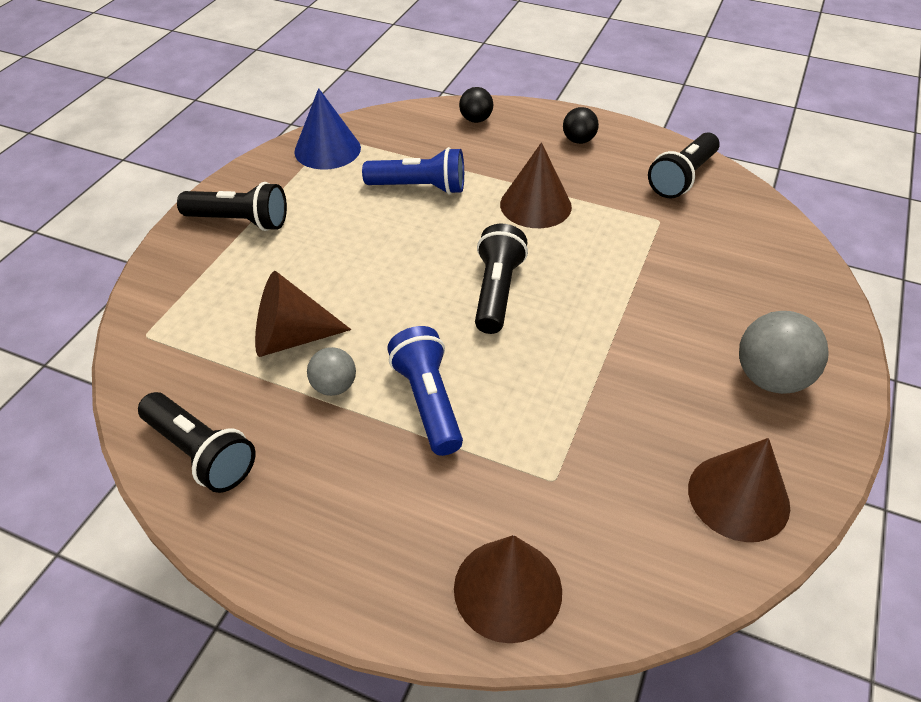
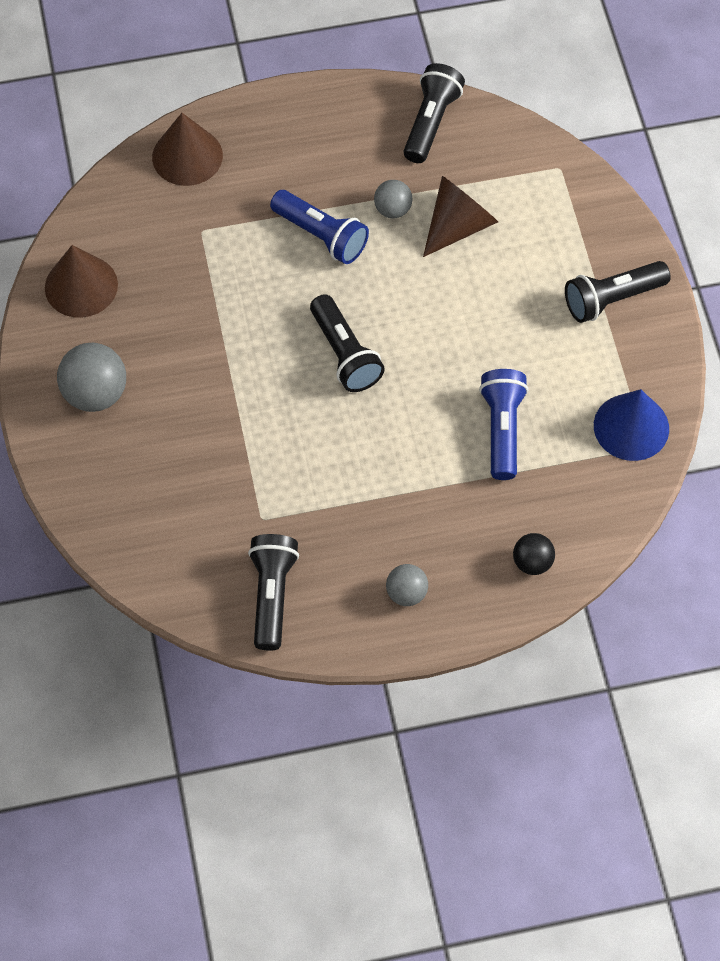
camera: 145 degrees right, 15 degrees up
(200, 453) = (431, 122): black flashlight -> black flashlight turned 105 degrees clockwise
(419, 187) = (502, 430): blue flashlight -> blue flashlight turned 120 degrees clockwise
(535, 205) = (383, 471): brown cone -> none
(578, 140) = (406, 593): black ball -> grey ball

